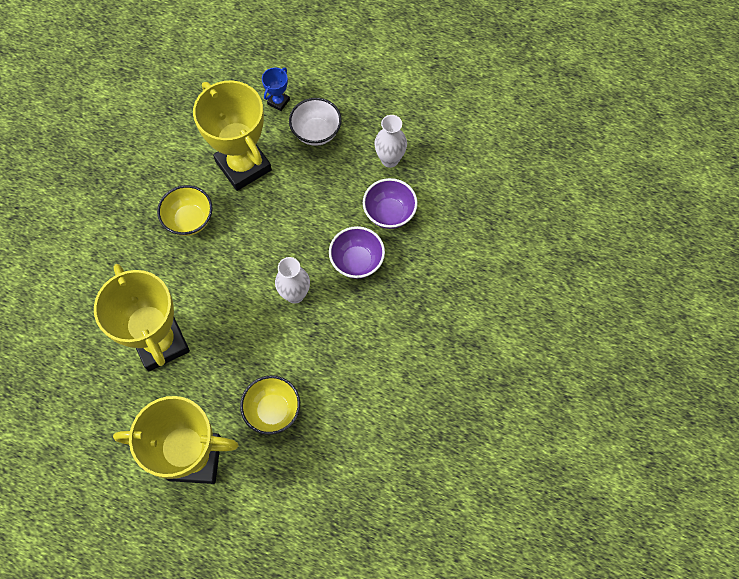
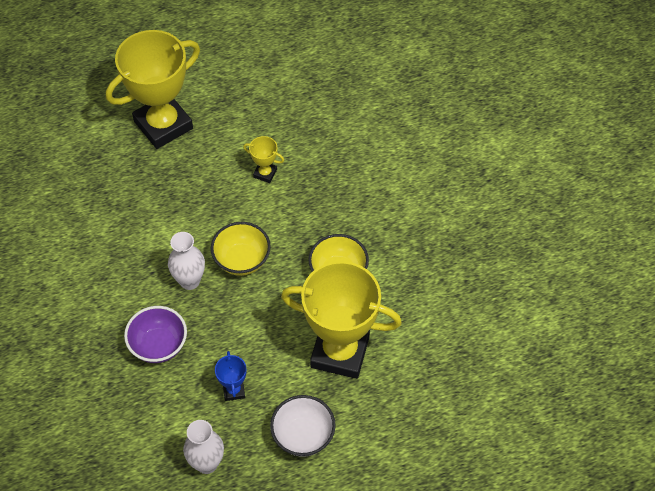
camera: 140 degrees right, 10 degrees down
(160, 342) = (265, 173): yellow trophy -> yellow trophy, size x0.41
(273, 410) = (132, 191): yellow bowl -> yellow bowl (242, 260)
(278, 102) = (369, 439): blue trophy -> blue trophy (233, 390)
(389, 213) = (164, 410): purple bowl -> none

